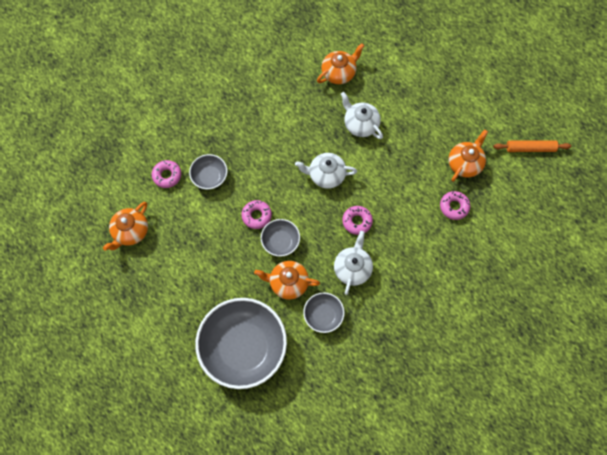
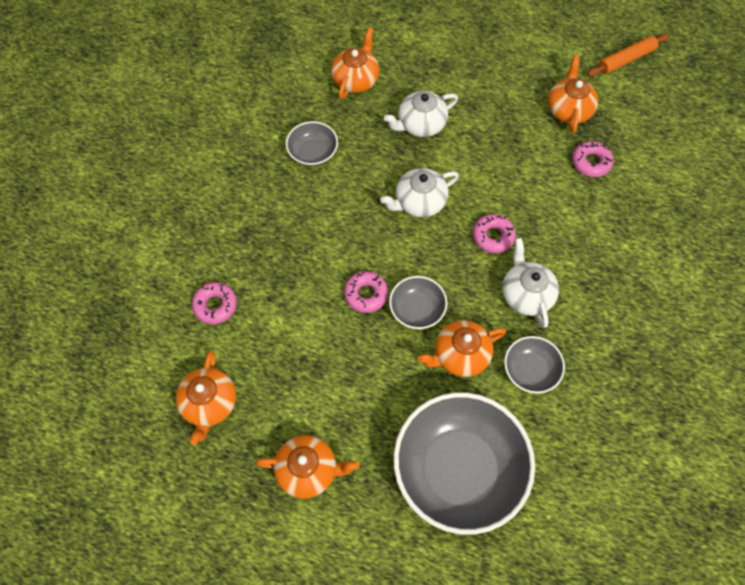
camera: 30 degrees left, 5 degrees down
(161, 299) = (308, 470): none -> orange teapot
(210, 176) = (273, 278): grey bowl -> grey bowl (313, 153)
(360, 124) = (420, 124): white teapot -> white teapot turned 45 degrees counterclockwise

